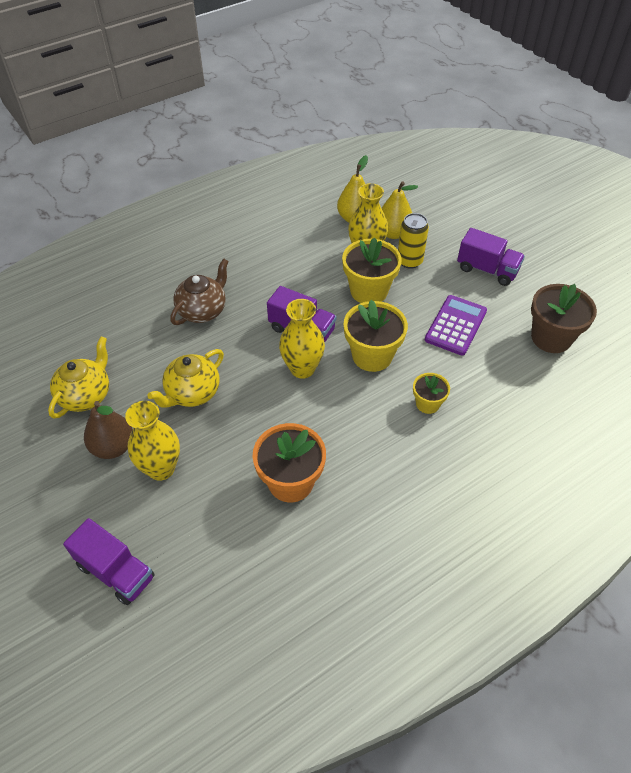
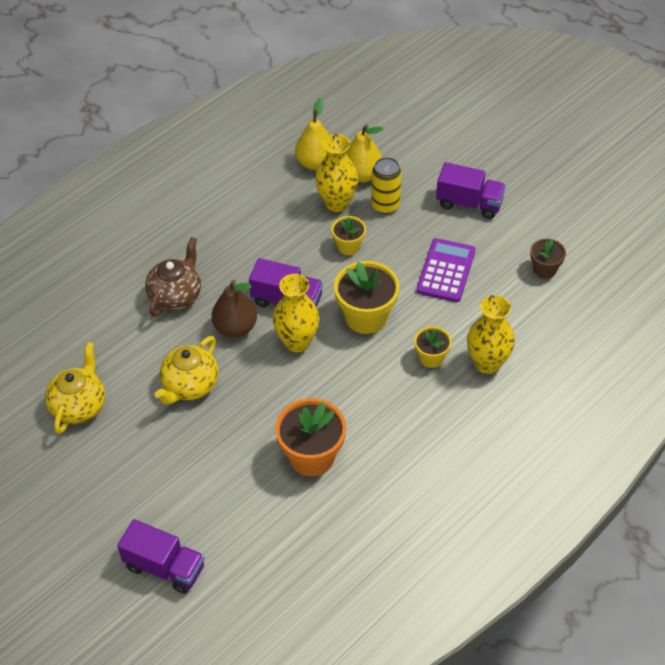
camera: 10 degrees left, 0 degrees up
(113, 447) = (125, 452): brown pear -> brown pear (235, 328)
(161, 468) = (180, 465): yellow vase -> yellow vase (487, 363)
(369, 291) = (348, 246): yellow flower pot -> yellow flower pot, size x0.56
(551, 338) = (544, 269): brown flower pot -> brown flower pot, size x0.56

